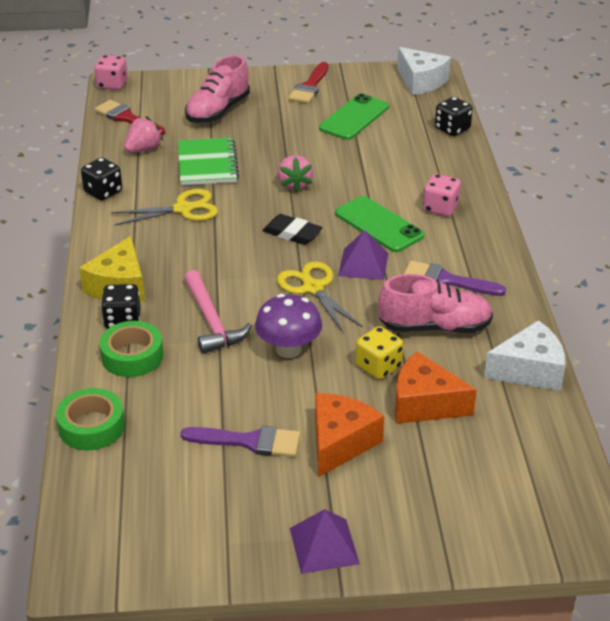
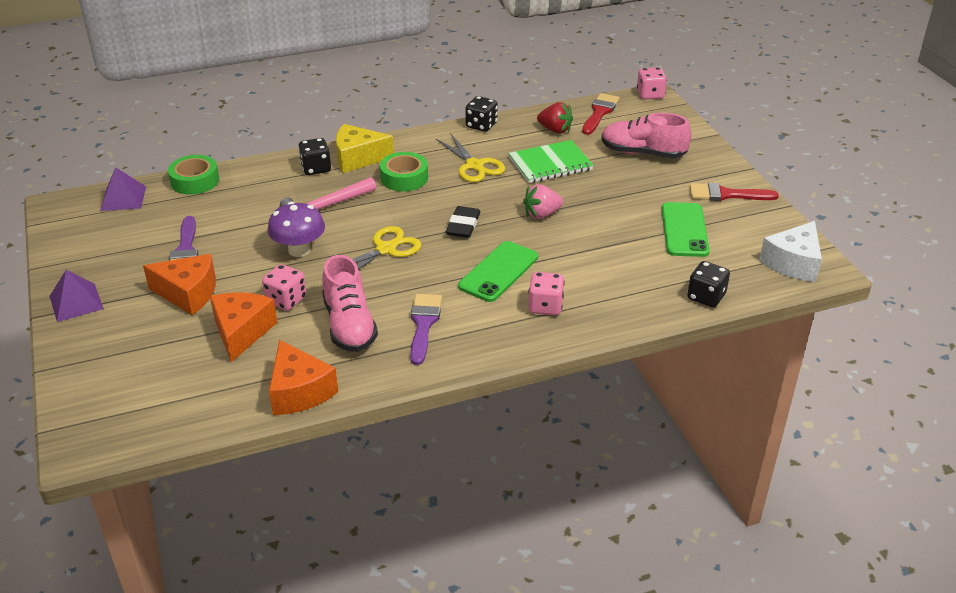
camera: 75 degrees right, 0 degrees up
(132, 356) = (275, 181): green tape -> green tape (404, 178)
(143, 149) = (555, 130): pink strawberry -> red strawberry
(354, 118) = (684, 230): green phone -> green phone turned 75 degrees clockwise
(363, 264) = (431, 271): purple pyramid -> purple pyramid (123, 198)
(378, 367) = (286, 300): yellow dice -> pink dice
(529, 370) = (299, 391): white cheese -> orange cheese

